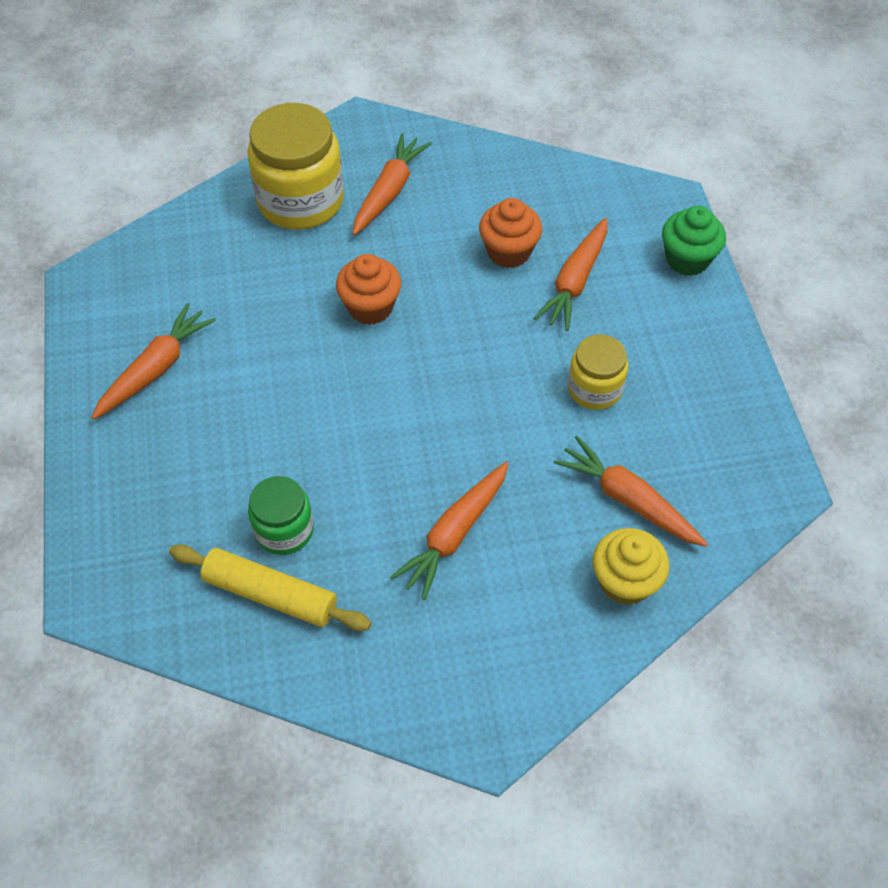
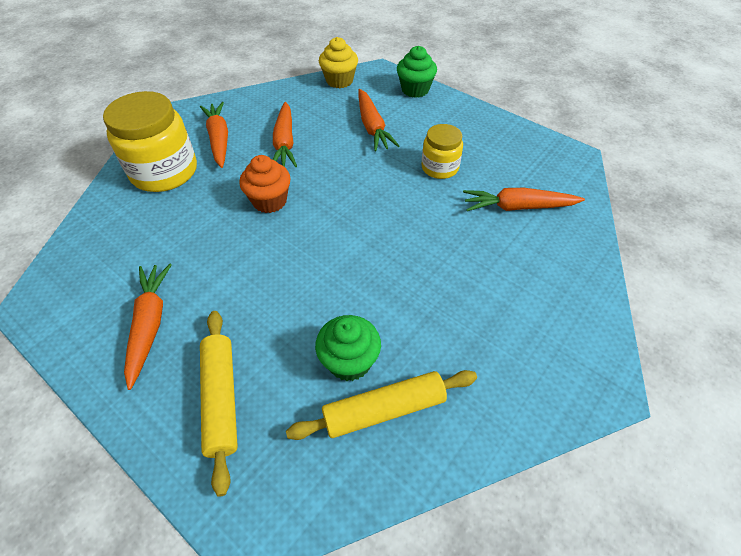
camera: 40 degrees left, 5 degrees down
(154, 481) = (221, 399): none -> yellow rolling pin
(284, 530) = (349, 361): green jar -> green cupcake
(454, 534) = (454, 287): orange carrot -> orange carrot (285, 142)
(508, 252) = (321, 132): orange cupcake -> none
(625, 581) = (565, 246): yellow cupcake -> yellow cupcake (339, 81)

